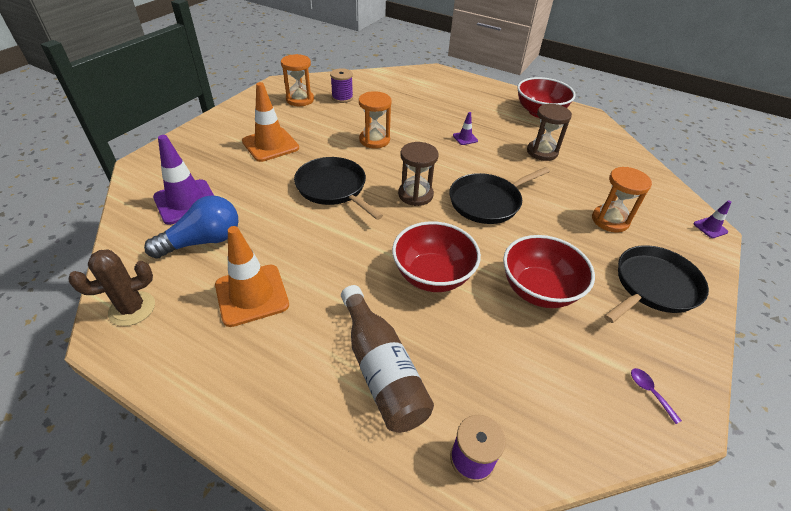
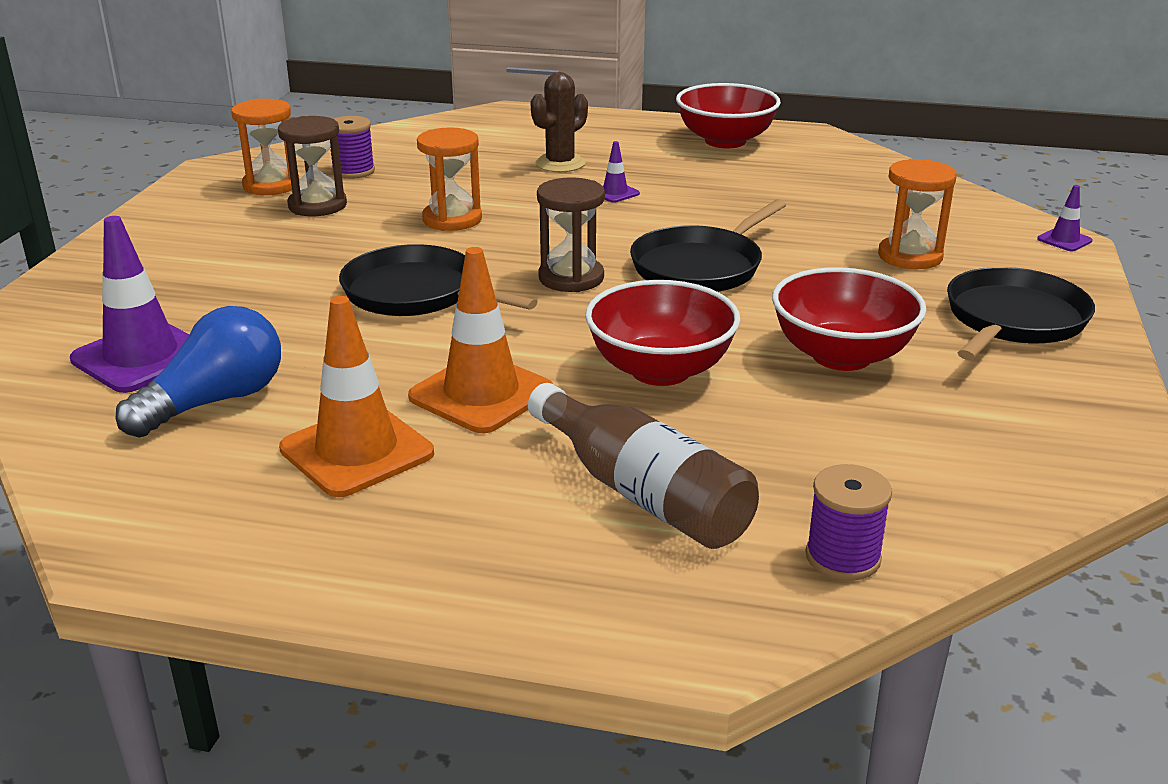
camera: 15 degrees left, 15 degrees down
(132, 309) = (139, 510): brown cactus -> brown cactus (560, 164)
(270, 145) = (256, 255): orange traffic cone -> orange traffic cone (481, 394)
(542, 152) = (757, 191): brown hourglass -> brown hourglass (317, 205)
(650, 392) = (1063, 434): purple spoon -> none

